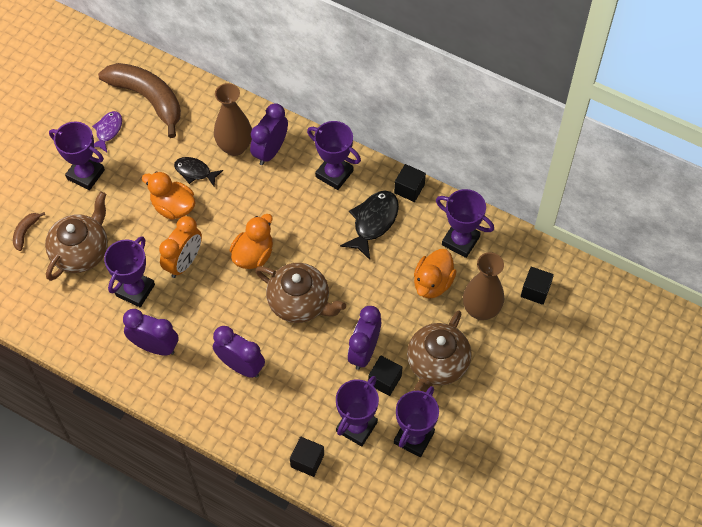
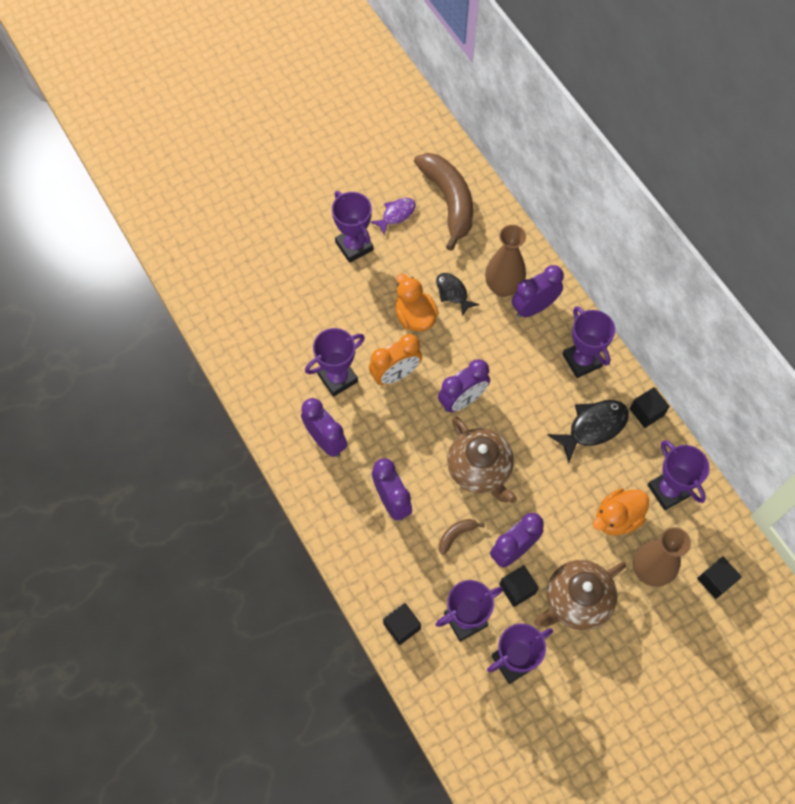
camera: 30 degrees right, 5 degrees up
(25, 232) = (273, 274): brown banana -> brown banana (456, 535)
(81, 251) = (311, 316): brown teapot -> none
(253, 255) = (462, 400): orange duck -> purple clock

